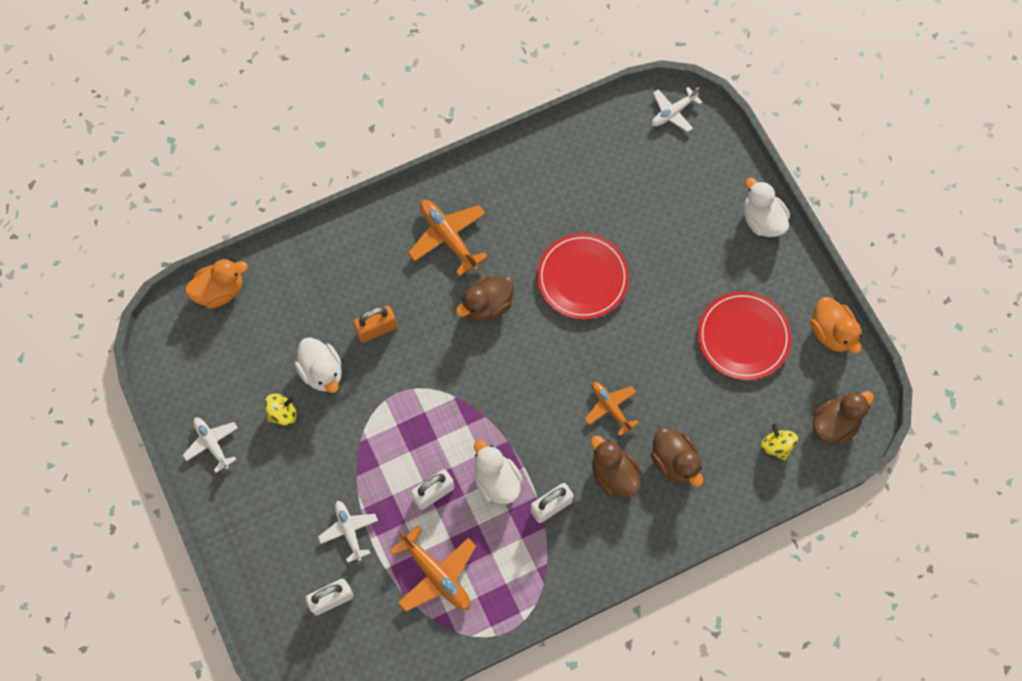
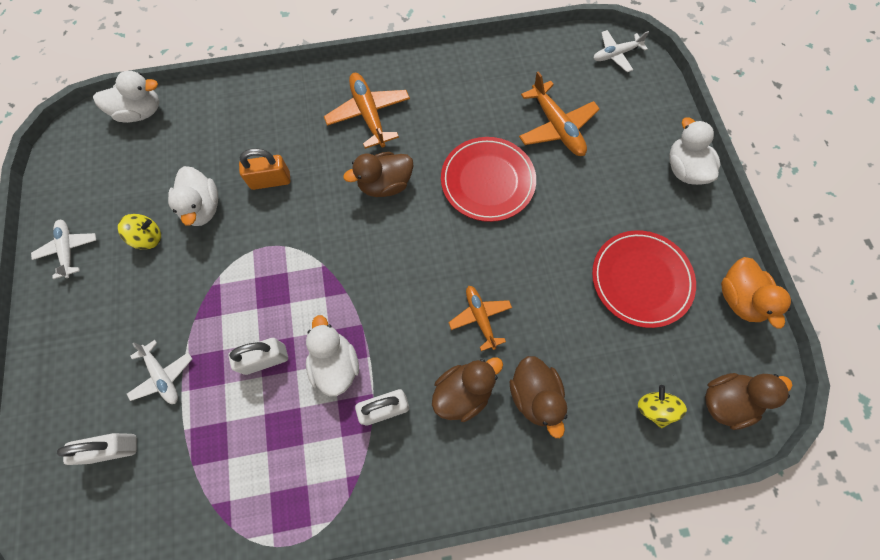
camera: 15 degrees right, 0 degrees up
(220, 291) = (141, 112): orange duck -> white duck
(349, 530) = (163, 376): white plane -> white plane turned 150 degrees clockwise
(436, 574) = (235, 452): orange plane -> orange plane (556, 127)
(613, 475) = (463, 392): brown duck -> brown duck turned 75 degrees clockwise

